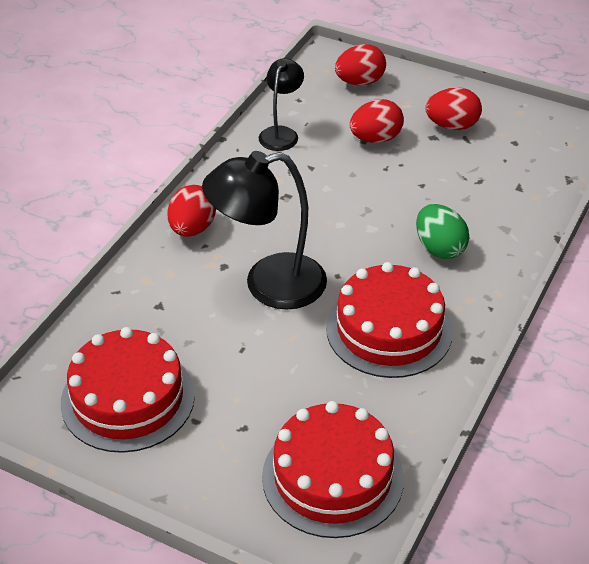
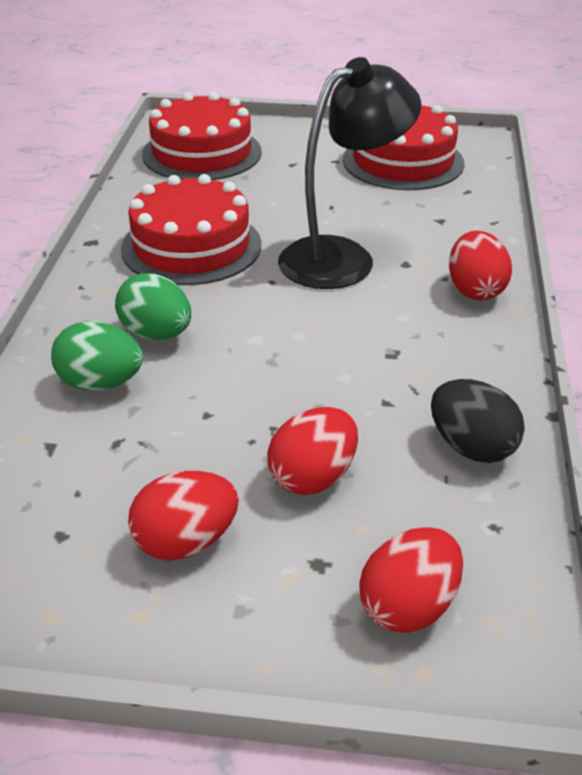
camera: 160 degrees right, 5 degrees down
(281, 133) = (471, 447): black lamp -> black egg
(484, 220) = (100, 383): none -> green egg

